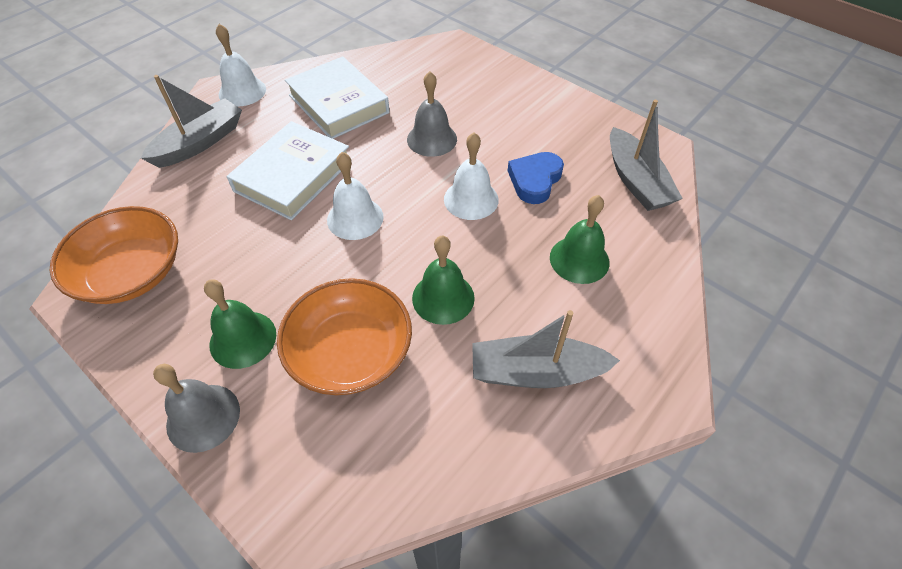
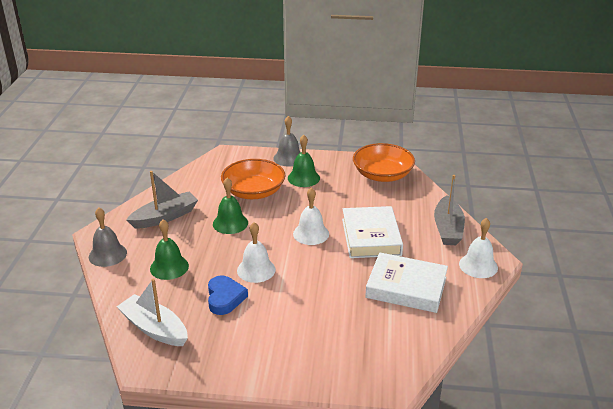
camera: 145 degrees right, 20 degrees down
(432, 139) = (316, 293): grey bell -> grey bell (107, 254)
(636, 181) = (154, 328): grey boat -> white boat

